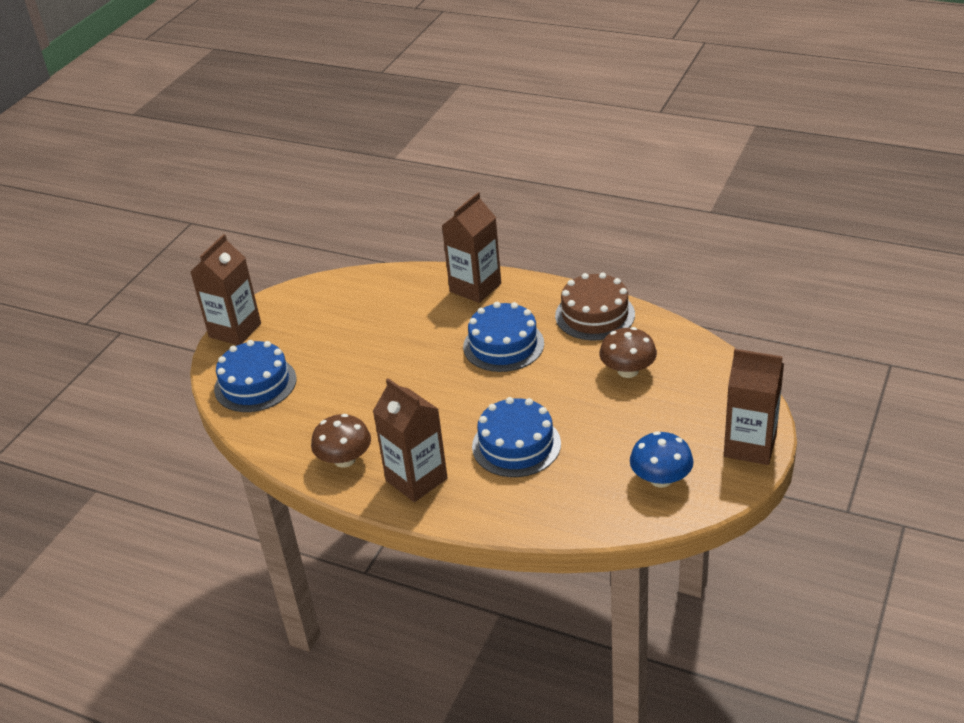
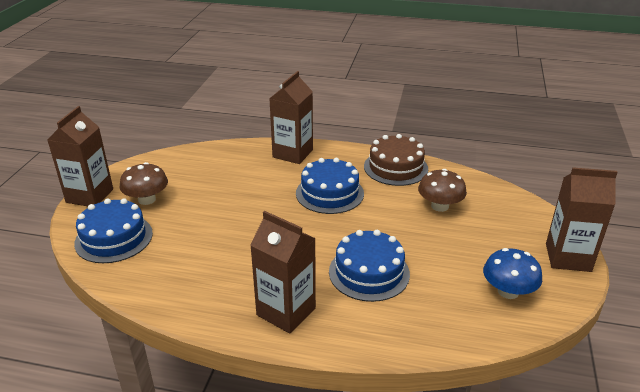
camera: 15 degrees left, 5 degrees down
(344, 459) = (211, 298): brown mushroom -> brown mushroom (147, 199)

